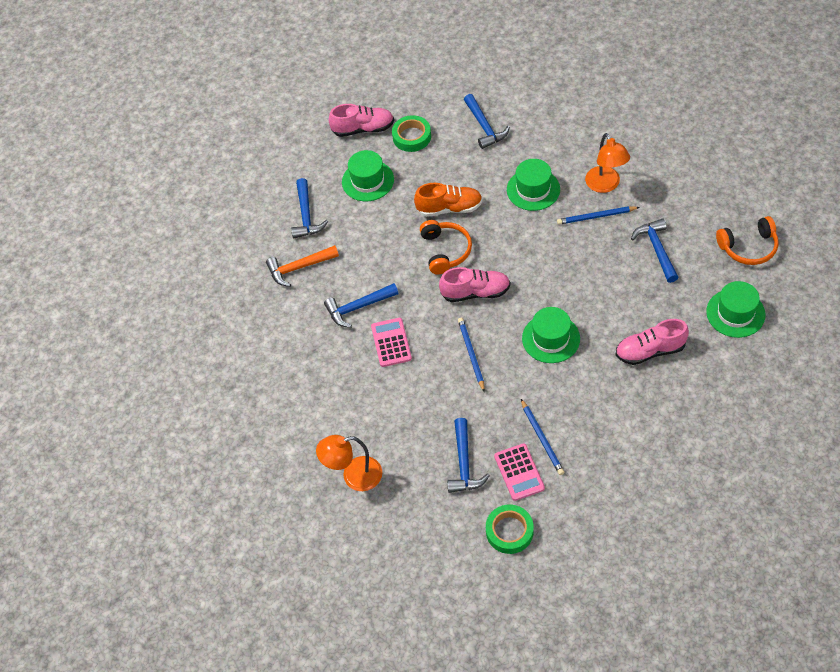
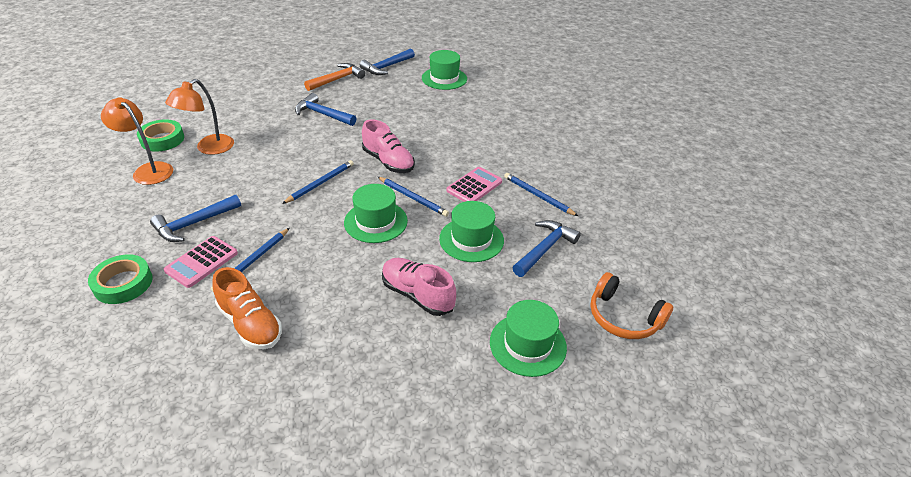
camera: 45 degrees right, 15 degrees down
(299, 268) = (337, 79): orange hammer -> orange hammer turned 105 degrees clockwise
(363, 129) = (487, 61): pink shoe -> none
(391, 342) = (300, 140): pink calculator -> pink calculator (474, 186)
(412, 137) = (505, 81): green tape -> green tape (162, 139)
(445, 251) = (415, 132): orange headphones -> none
(449, 208) = (459, 119): orange shoe -> orange shoe (250, 324)
(484, 127) = (555, 107): blue hammer -> none
(533, 189) = (525, 151): green hat -> green hat (471, 239)
(538, 299) = (413, 198): none -> blue pencil
(605, 185) = (578, 188): orange lamp -> orange lamp (209, 148)

